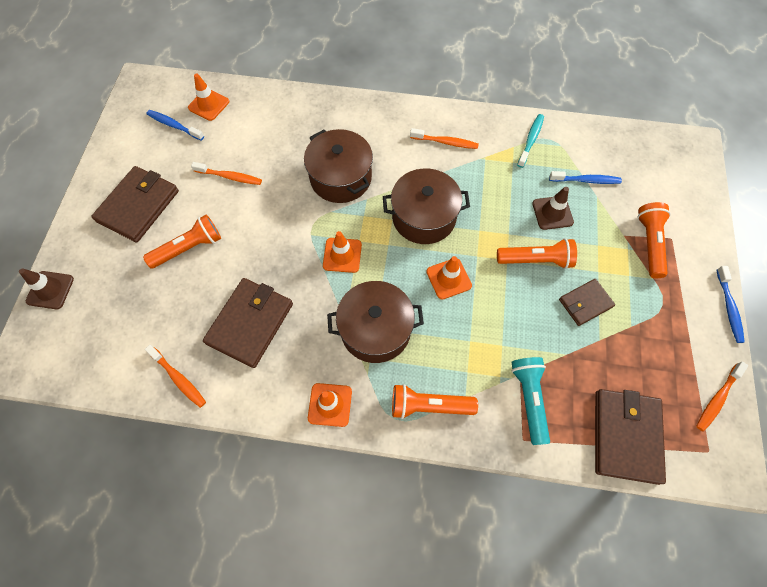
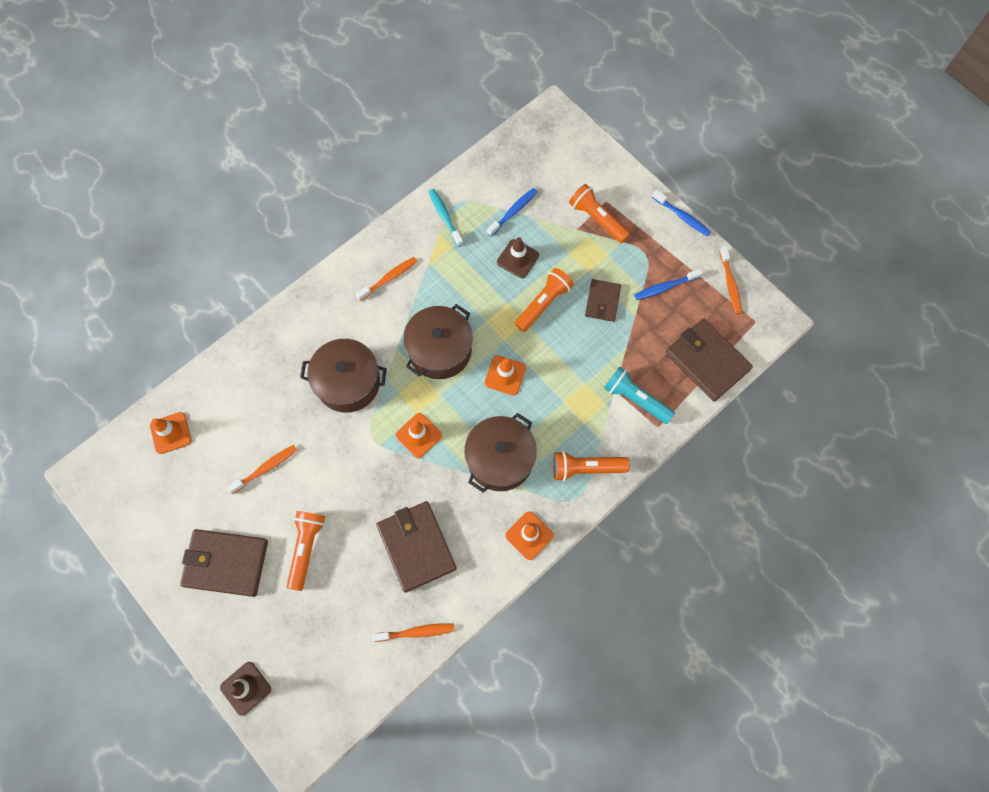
camera: 50 degrees left, 5 degrees up
(138, 206) = (226, 563): brown wallet -> brown wallet turned 60 degrees counterclockwise
(174, 125) = (165, 477): blue toothbrush -> blue toothbrush (665, 287)
(429, 405) = (586, 468): orange flashlight -> orange flashlight turned 45 degrees clockwise

